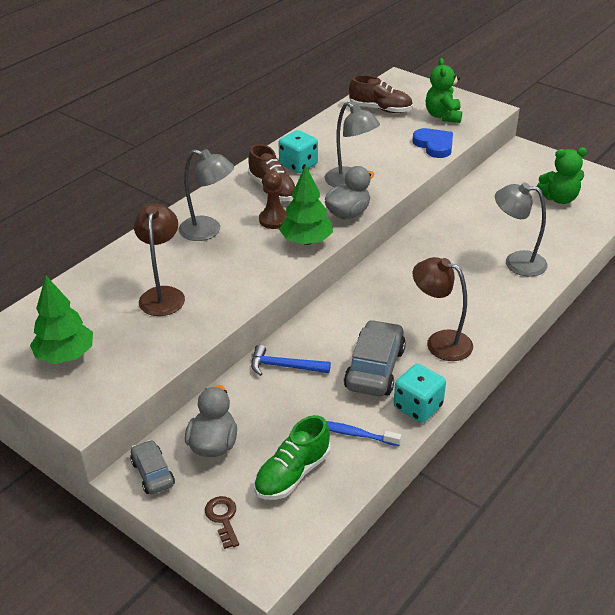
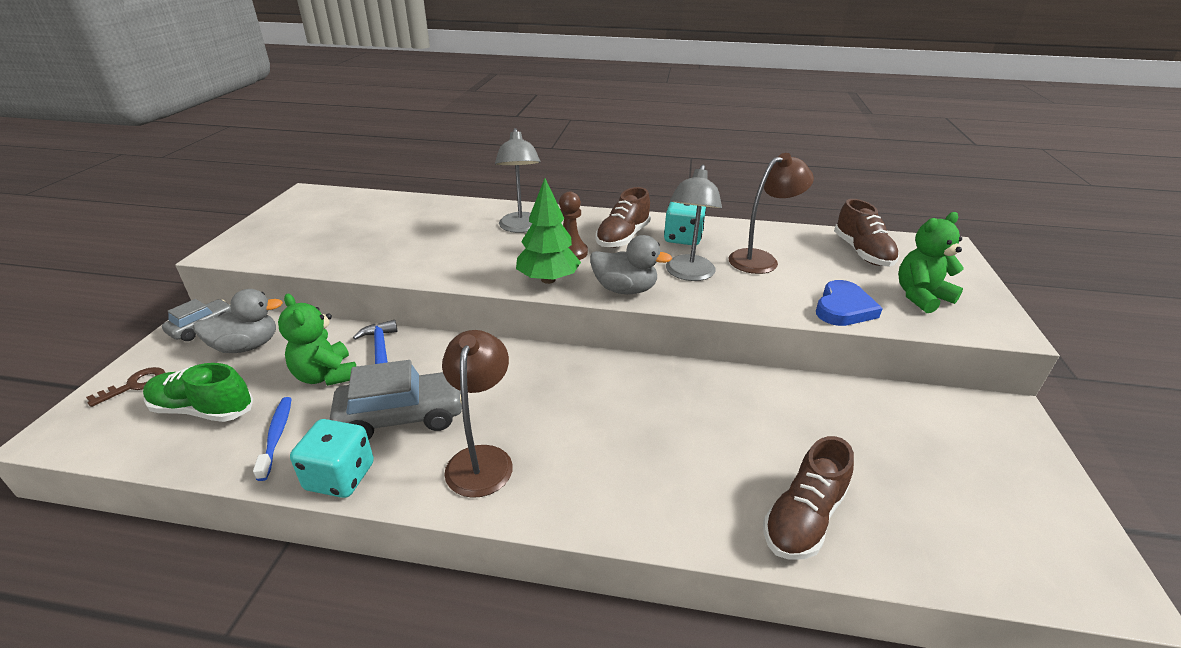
camera: 60 degrees right, 5 degrees down
(65, 356) = (302, 223): green tree -> none
(163, 295) = (407, 236): brown lamp -> brown lamp (761, 259)
(516, 262) = (720, 488): grey lamp -> none
(550, 245) = (803, 518): none -> brown shoe
(559, 198) = (942, 493): green teddy bear -> green teddy bear (326, 375)

